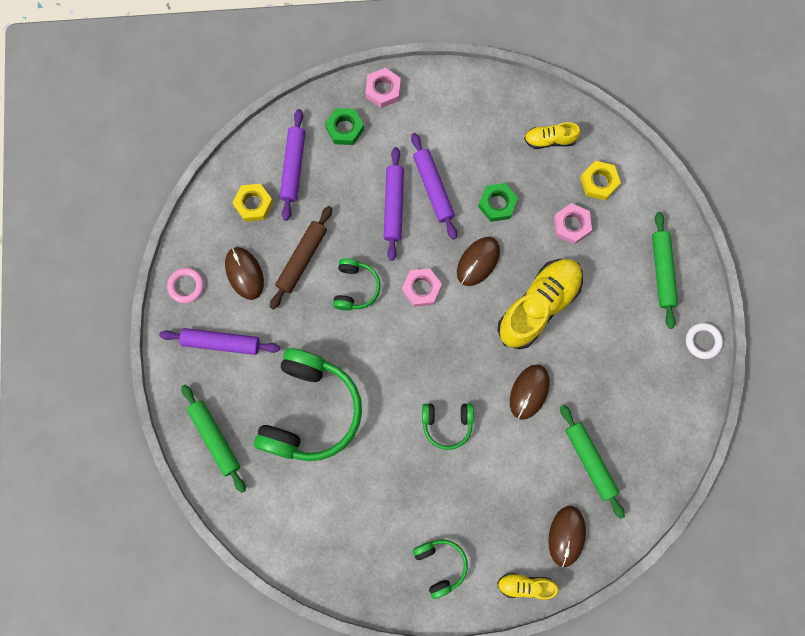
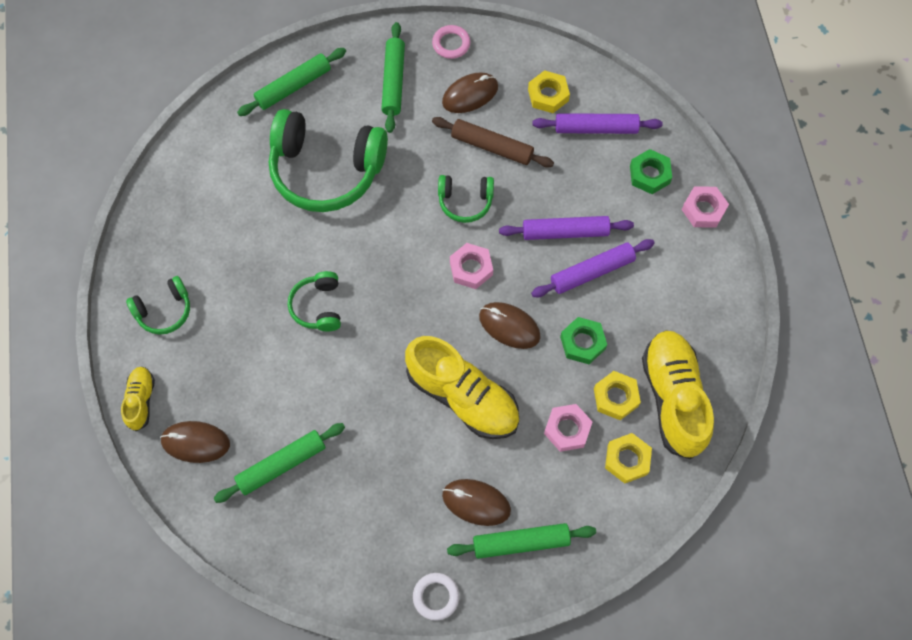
camera: 85 degrees right, 10 degrees down
(221, 342) = (393, 81): purple rolling pin -> green rolling pin
(529, 392) = (359, 392): brown mouse -> brown mouse (476, 503)
(546, 184) = (616, 397): none -> yellow nut
(550, 140) = (673, 398): yellow shoe -> yellow shoe, size x1.99

